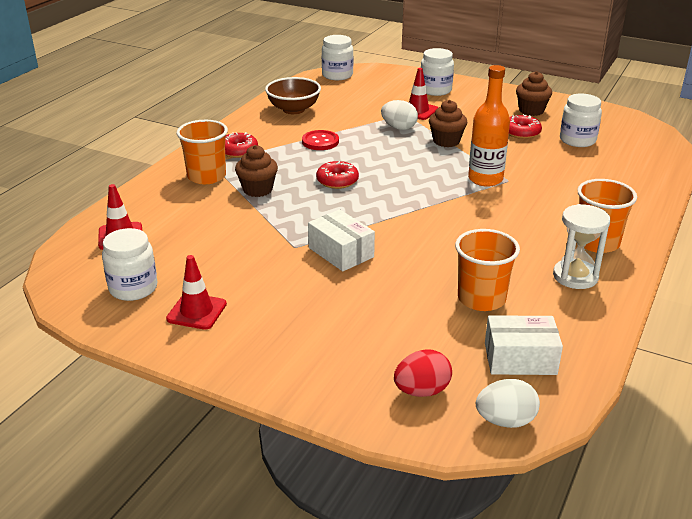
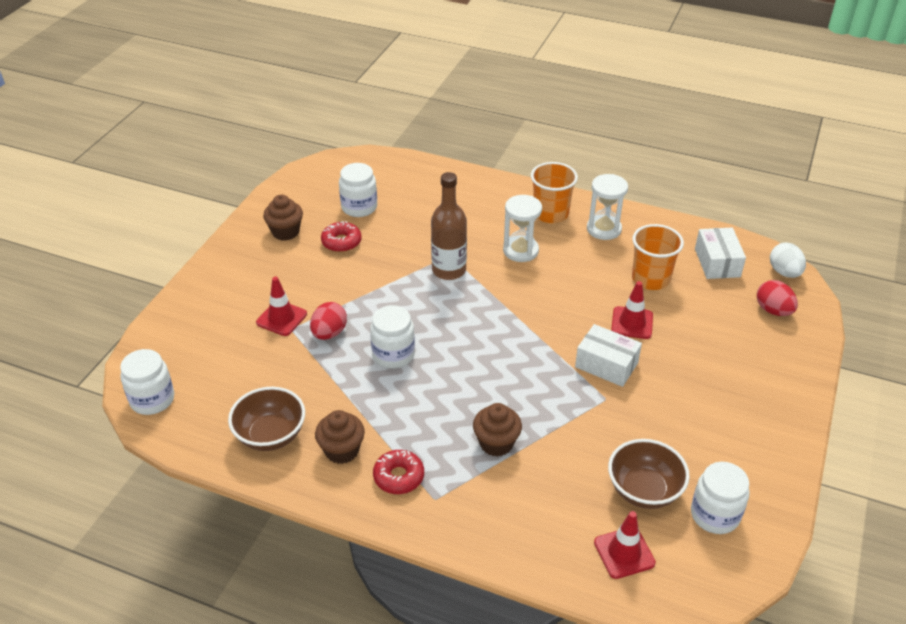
camera: 95 degrees left, 10 degrees up
(178, 254) = (644, 490): none -> brown bowl
(196, 311) = (733, 456): red traffic cone -> red traffic cone (632, 323)
(206, 176) = (471, 497): orange cup -> none
(320, 142) = (369, 400): red button -> none
(337, 181) = (466, 377): red donut -> none
(341, 252) = (606, 365): white box -> white box turned 75 degrees clockwise
(399, 128) = (329, 333): white egg -> red egg
(435, 90) = (219, 303): white jar -> white jar (393, 354)
(446, 141) = (364, 295): brown cupcake -> brown cupcake (342, 450)
(485, 179) = (449, 270): orange bottle -> brown bottle
(523, 219) = (520, 251): none -> white hourglass

